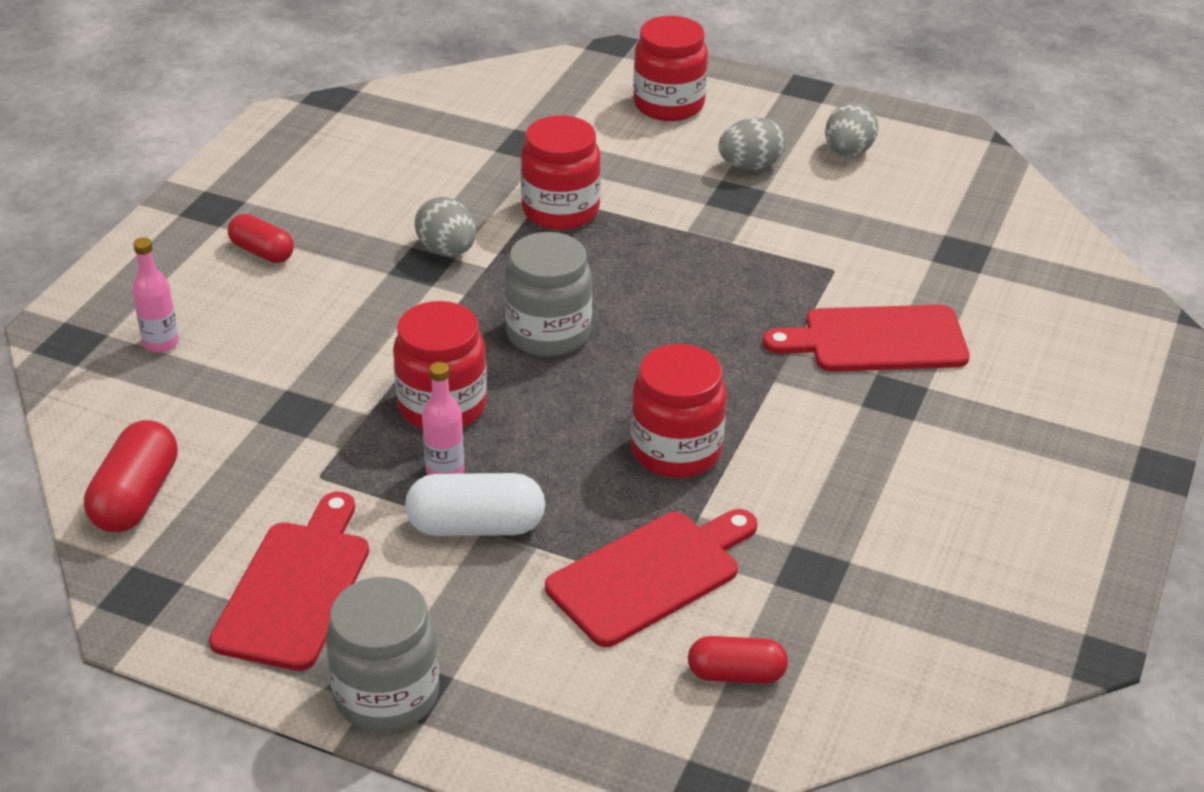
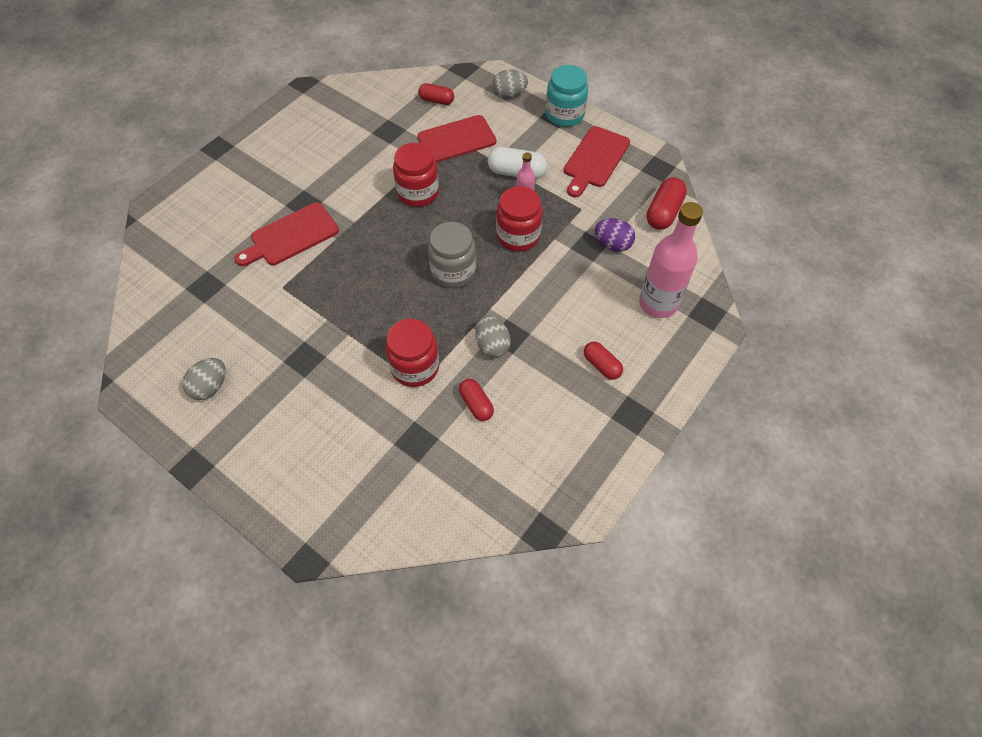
camera: 165 degrees left, 20 degrees up
(161, 343) = (658, 303): pink bottle -> pink bottle, size x2.04
(248, 421) = (612, 244): none -> purple egg
(386, 695) = (564, 115): grey jar -> turquoise jar
(452, 187) = (476, 404): none -> red capsule
(668, 105) = (300, 467): red jar -> none
(750, 166) = (280, 386): grey egg -> grey egg (509, 95)
(876, 340) = (291, 236): red cutting board -> red cutting board turned 135 degrees clockwise

